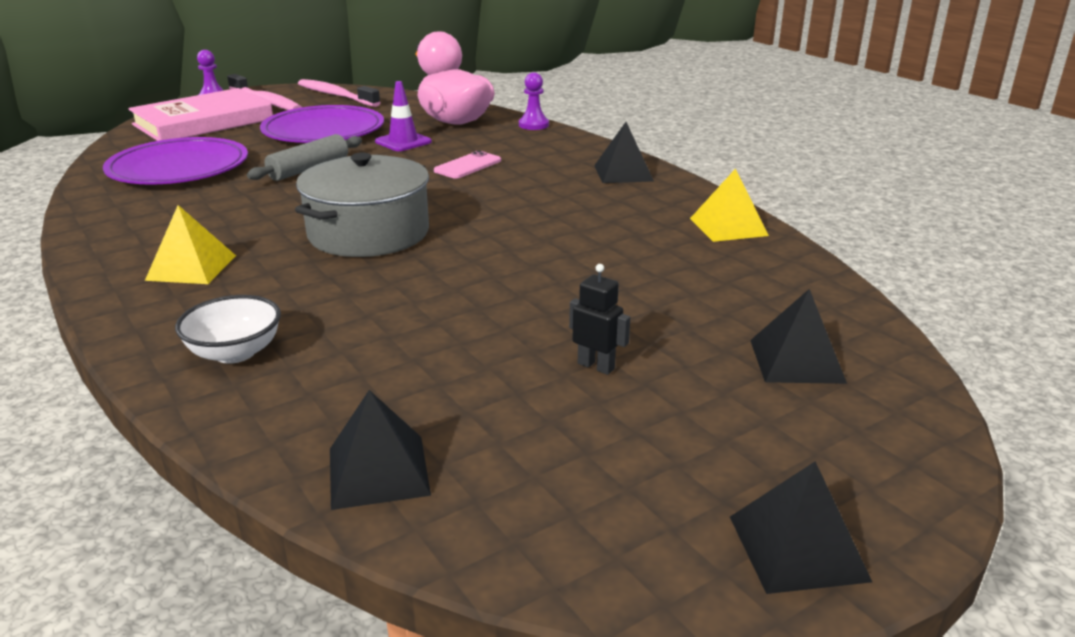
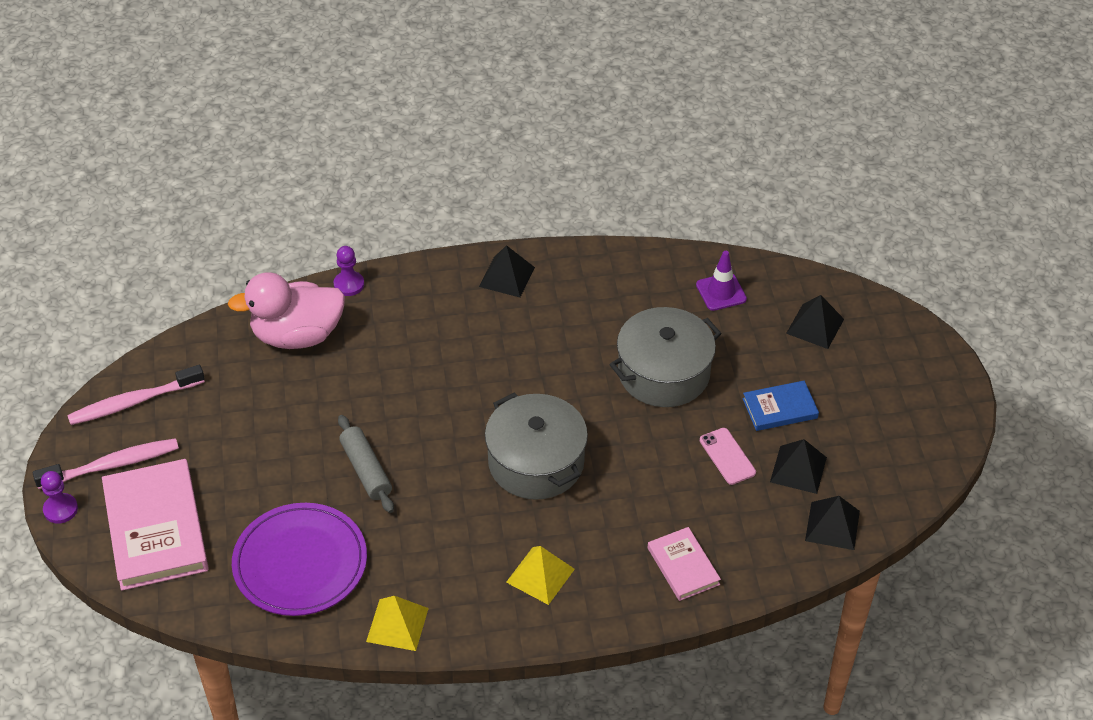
camera: 65 degrees left, 20 degrees up
(235, 353) = (683, 566): white bowl -> pink book
(323, 131) = (257, 438): purple plate -> none
(403, 142) = (334, 388): purple traffic cone -> purple traffic cone (721, 292)
(468, 166) = (428, 363): pink phone -> pink phone (727, 456)
(575, 272) = (663, 373): none -> grey pot
(596, 366) = (780, 408): black robot -> blue book
(728, 226) = (639, 268): yellow pyramid -> yellow pyramid (397, 624)
(798, 548) = (946, 402): black pyramid -> black pyramid (798, 469)

